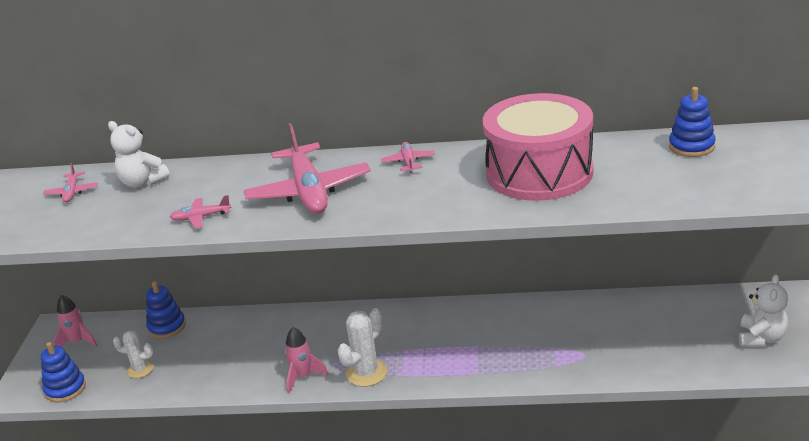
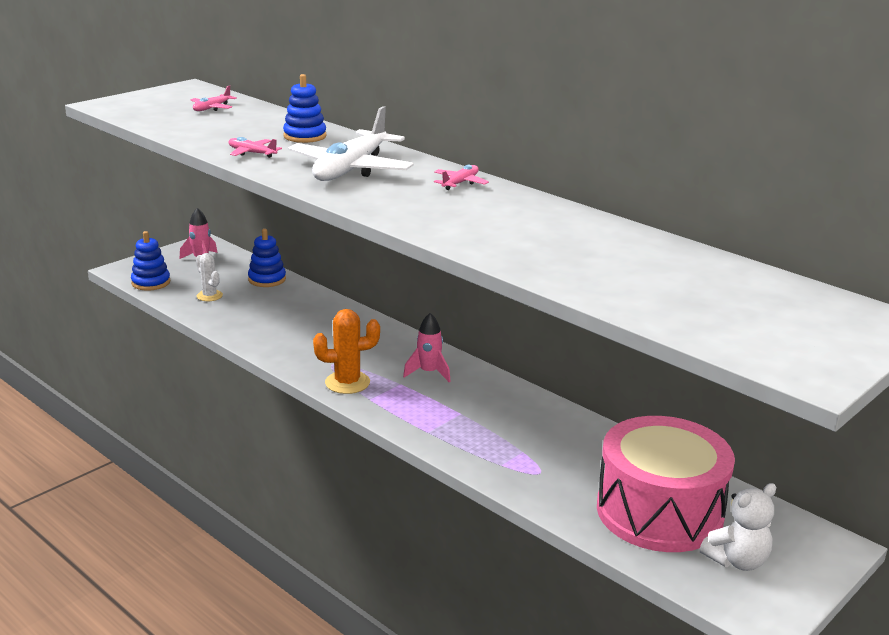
camera: 35 degrees right, 5 degrees down
(142, 182) = (262, 120): white teddy bear -> none
(303, 377) = (300, 359): pink rocket -> pink rocket (428, 373)
(309, 191) = (351, 169): pink plane -> white plane
(366, 373) = (347, 383): white cactus -> orange cactus
(539, 172) = (546, 233): pink drum -> pink drum (659, 511)
(691, 146) = (730, 276): blue stacking toy -> blue stacking toy (305, 136)

